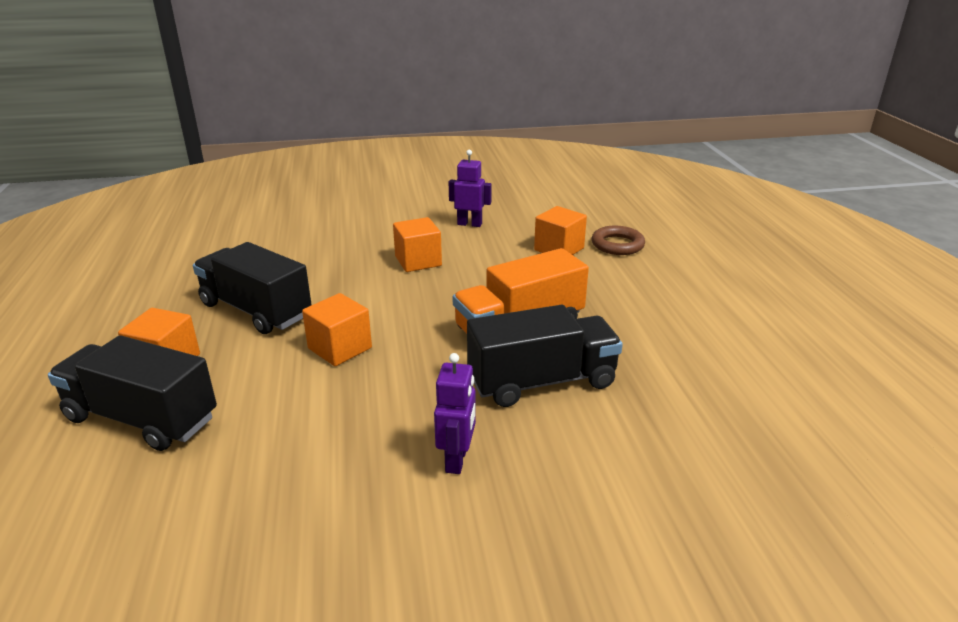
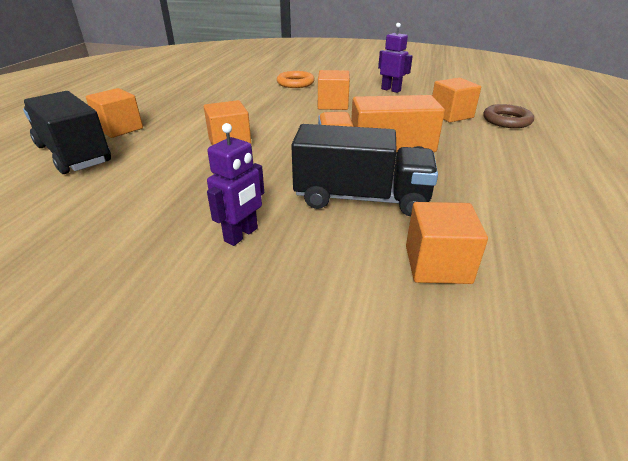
camera: 25 degrees right, 5 degrees up
(256, 310) = (200, 112): black truck -> none
(343, 235) = (295, 83): none -> orange ring
(655, 431) = (437, 264): none -> orange cube

